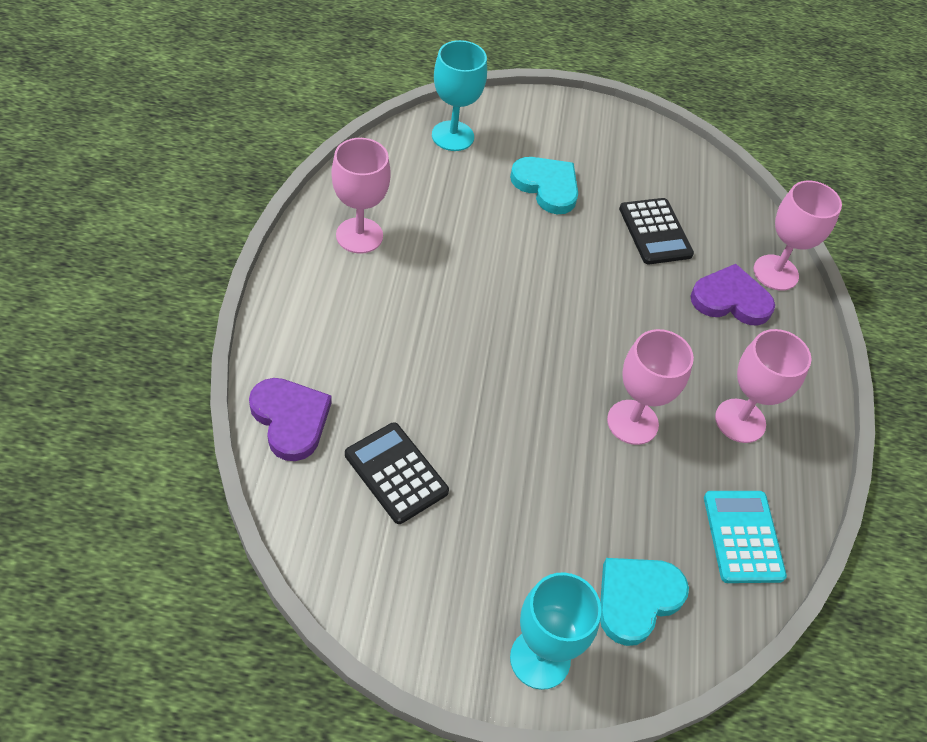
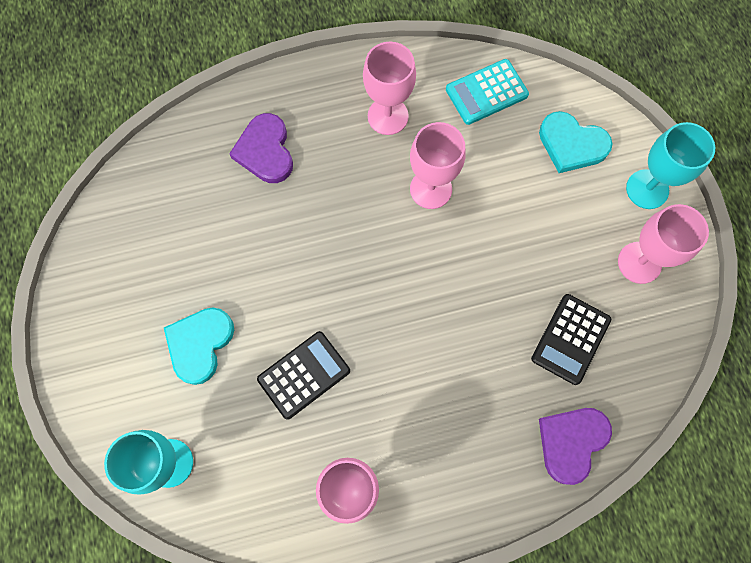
camera: 105 degrees left, 20 degrees up
(655, 232) = (214, 231): black calculator -> black calculator (304, 375)
(775, 273) = (216, 124): pink goblet -> pink goblet (639, 262)

